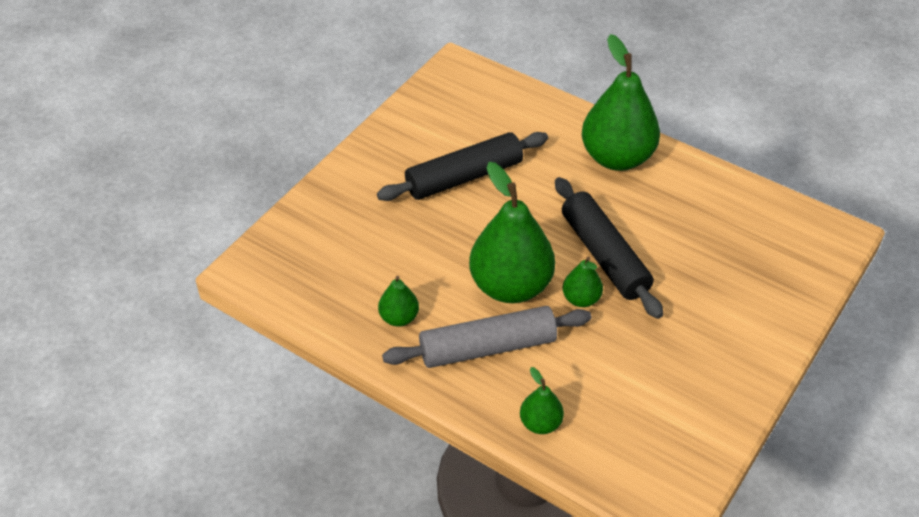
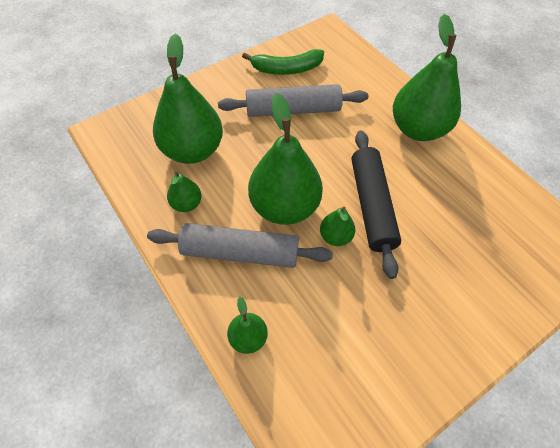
camera: 20 degrees right, 10 degrees up
(371, 258) = (192, 150): none -> green pear
(431, 130) = (287, 69): none -> green banana
(464, 177) = (293, 110): black rolling pin -> grey rolling pin

